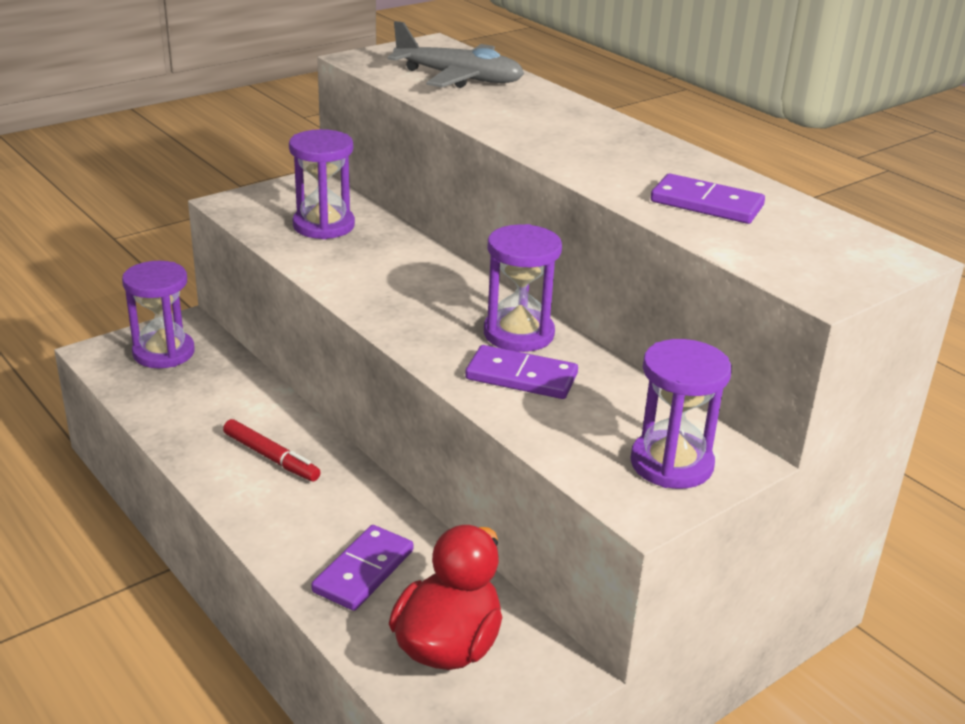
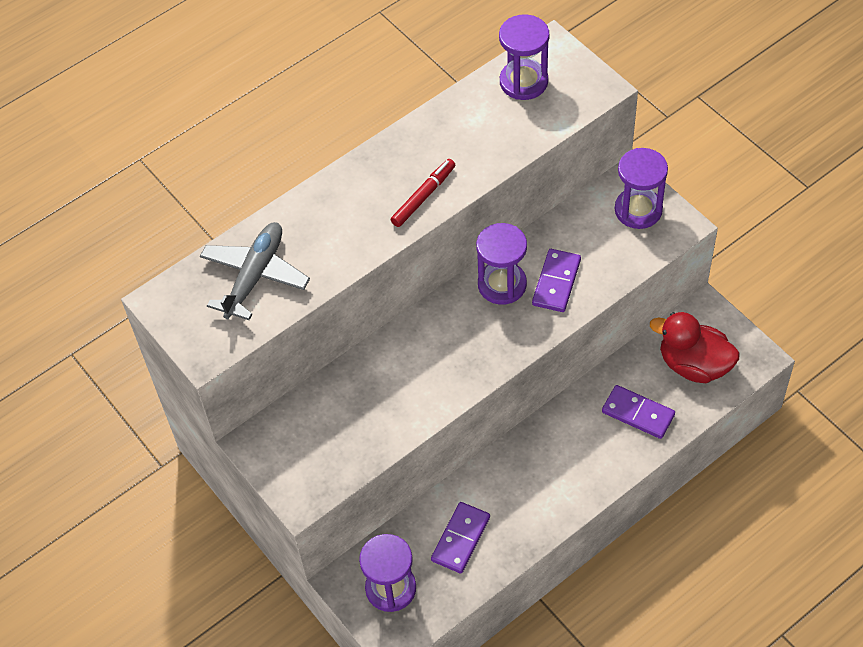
camera: 85 degrees left, 25 degrees up
(271, 457) = (527, 484): red marker -> red marker (423, 196)
(323, 225) = (342, 422): purple hourglass -> purple hourglass (523, 82)
(706, 204) = (491, 130): purple domino -> purple domino (461, 539)

